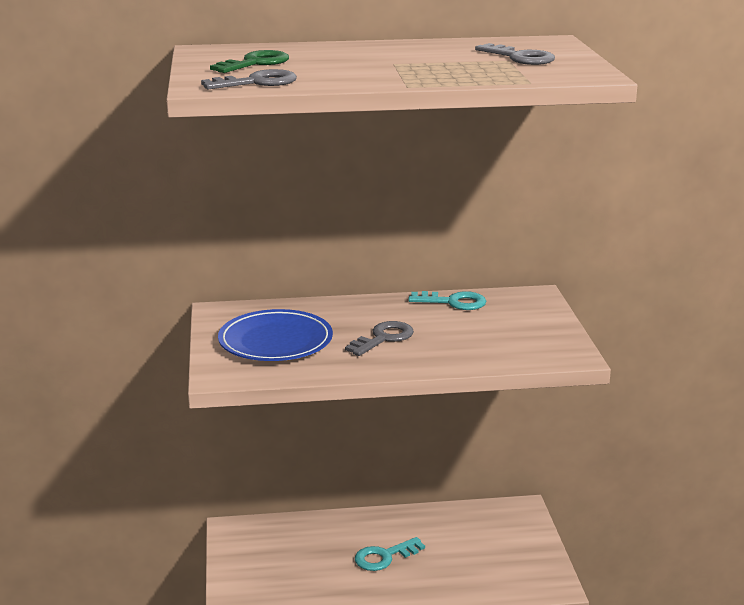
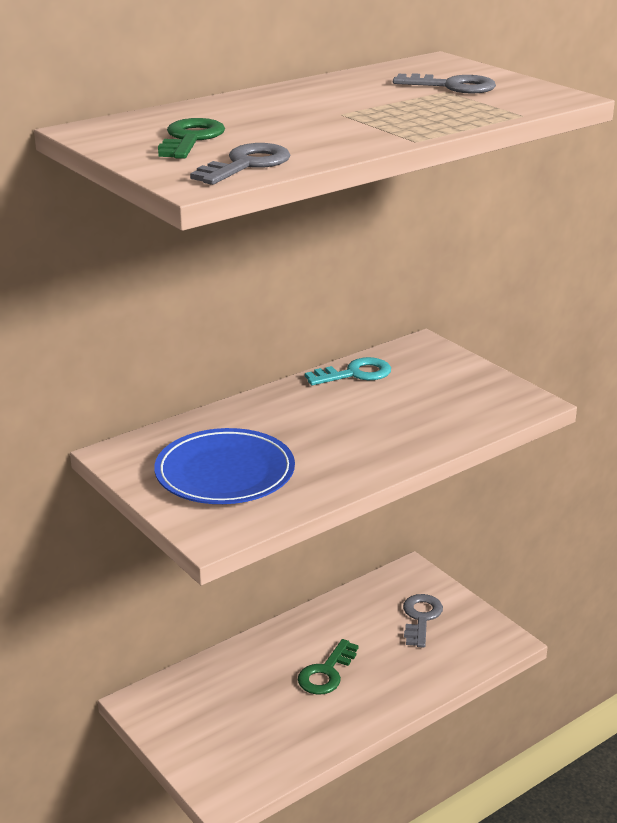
camera: 30 degrees left, 5 degrees up
(383, 338) = (334, 435): grey key -> grey key (421, 618)
(384, 557) = (326, 673): turquoise key -> green key

